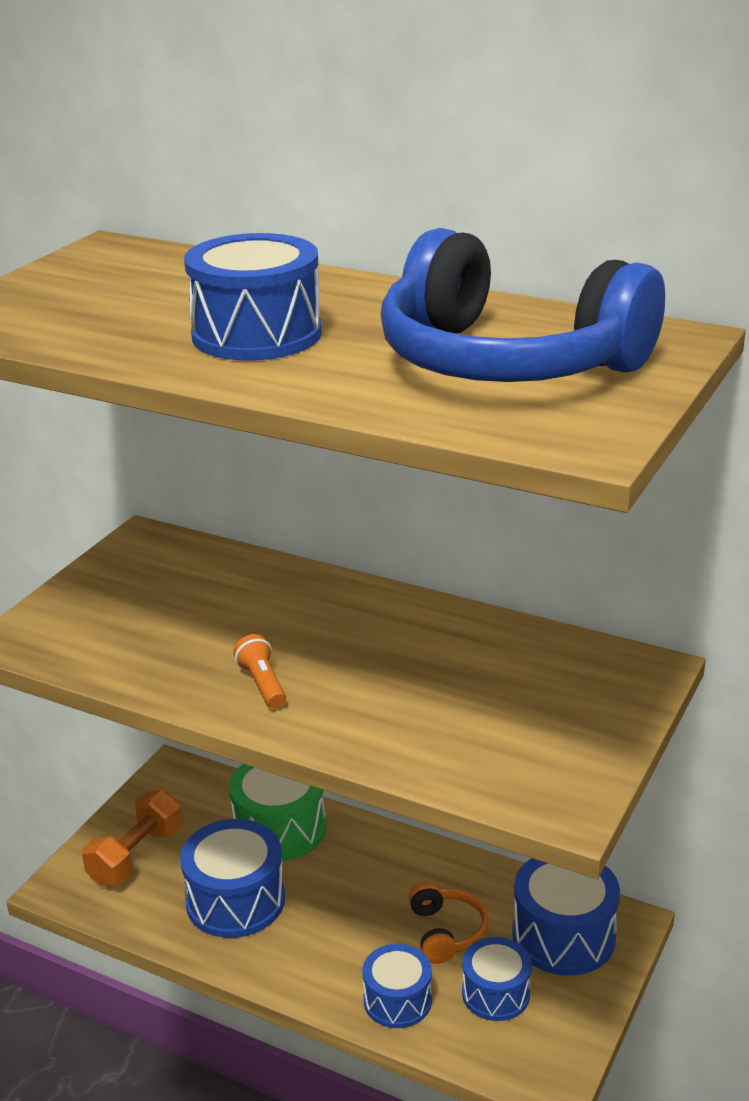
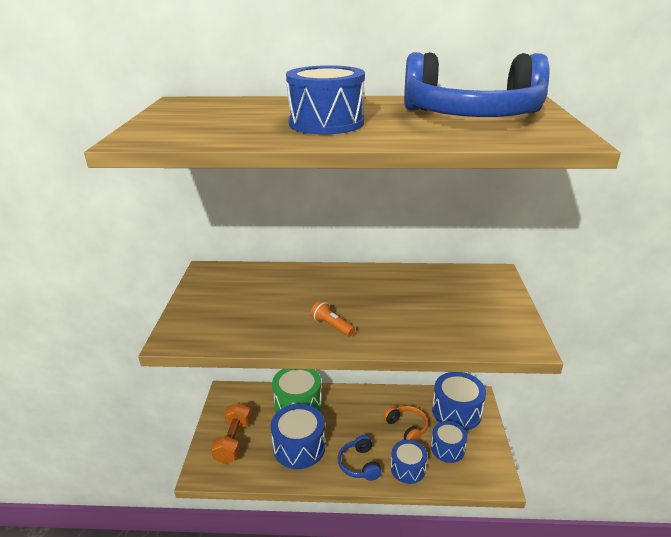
camera: 25 degrees left, 0 degrees up
(317, 963) = (359, 464): none -> blue headphones

